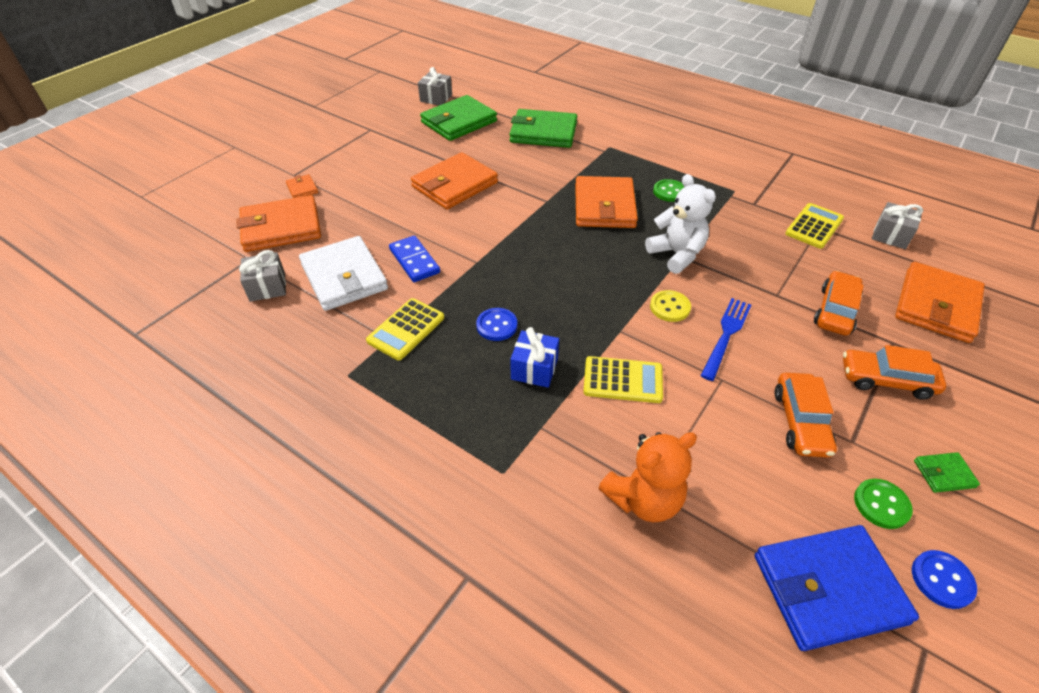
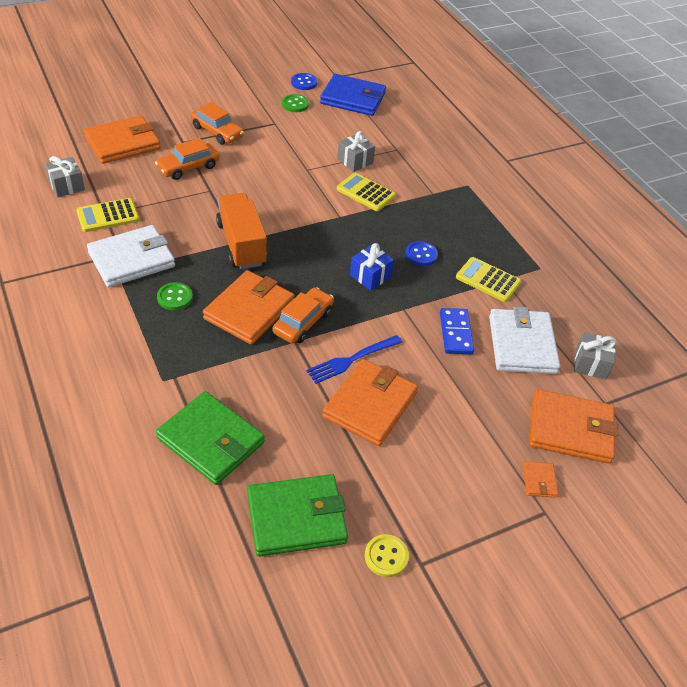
camera: 155 degrees left, 0 degrees up
(406, 329) = (488, 280): yellow calculator -> yellow calculator turned 120 degrees counterclockwise
(436, 98) = (292, 598): grey gift -> grey gift (355, 161)
(455, 185) = (370, 405): orange wallet -> orange wallet turned 45 degrees counterclockwise
(534, 369) = (415, 220): blue gift -> blue gift (370, 276)
(643, 499) = (403, 148): orange teddy bear -> none
(670, 307) = (291, 214): yellow button -> yellow button (386, 556)
(676, 254) = (241, 244): white teddy bear -> orange truck
(726, 335) = (275, 186): blue fork -> blue fork (352, 360)
(739, 203) = (131, 259): none -> white wallet
(800, 422) = (289, 138): orange car -> orange car (303, 322)
(944, 474) = (250, 99): green wallet -> none

